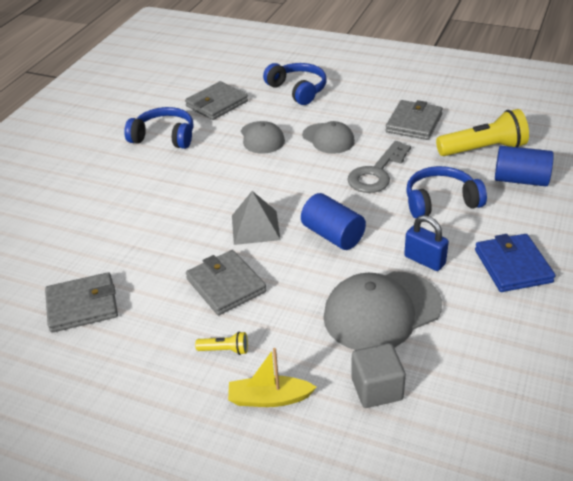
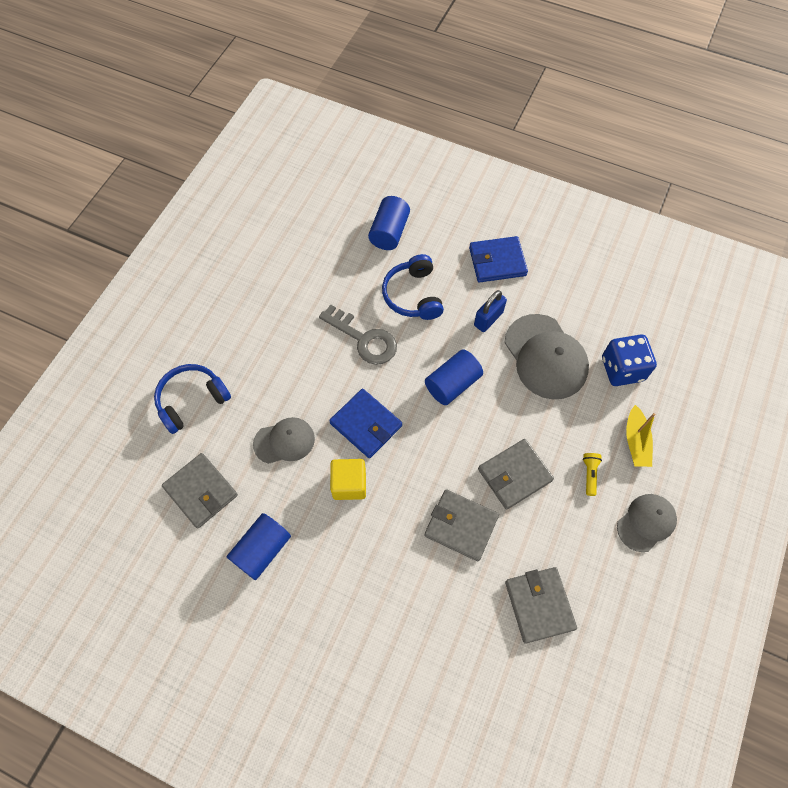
camera: 90 degrees left, 25 degrees up
(164, 137) = (262, 550): blue headphones -> blue cylinder
(220, 176) = (349, 484): none -> yellow cube
(255, 227) = (436, 449): grey pyramid -> none
(281, 181) = (366, 424): none -> blue wallet
(328, 138) = (298, 376): grey cap -> grey cap (646, 522)
(377, 389) = (622, 369): grey cube -> blue dice
(414, 123) = (285, 297): grey wallet -> grey wallet (461, 526)
(483, 149) = (339, 249): yellow flashlight -> none

